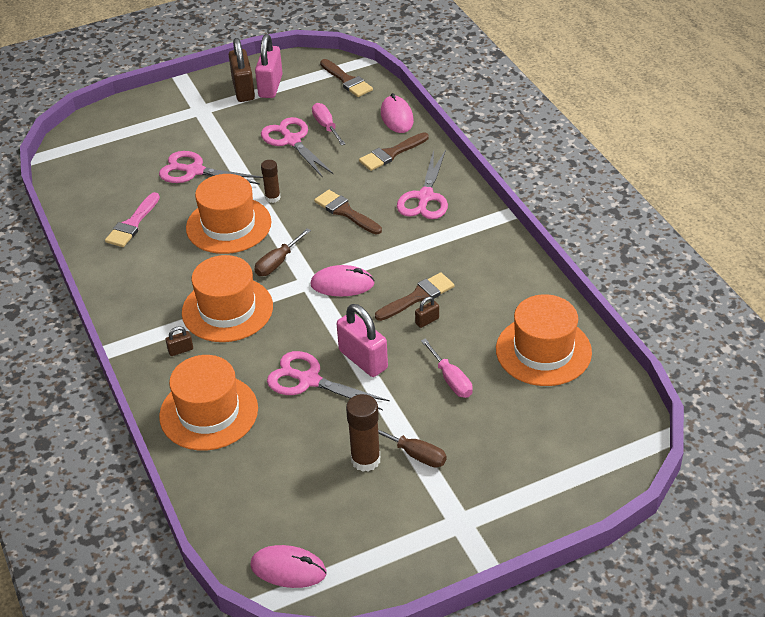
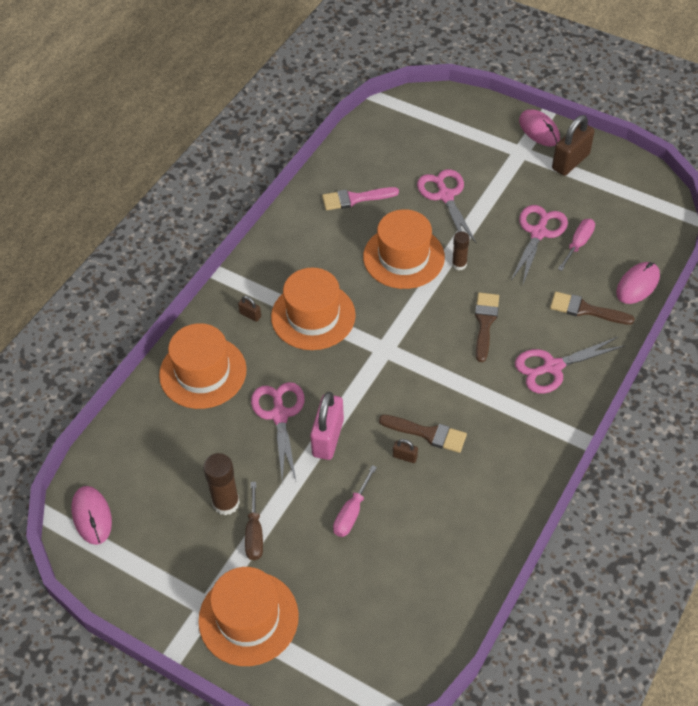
camera: 55 degrees right, 10 degrees up
(270, 86) = (592, 176): pink padlock -> none
(277, 262) = (389, 315): brown screwdriver -> none
(342, 284) = (399, 372): pink mouse -> pink mouse (539, 130)
(347, 80) = (651, 221): brown brush -> none
(543, 351) = (436, 563): orange hat -> orange hat (248, 618)

